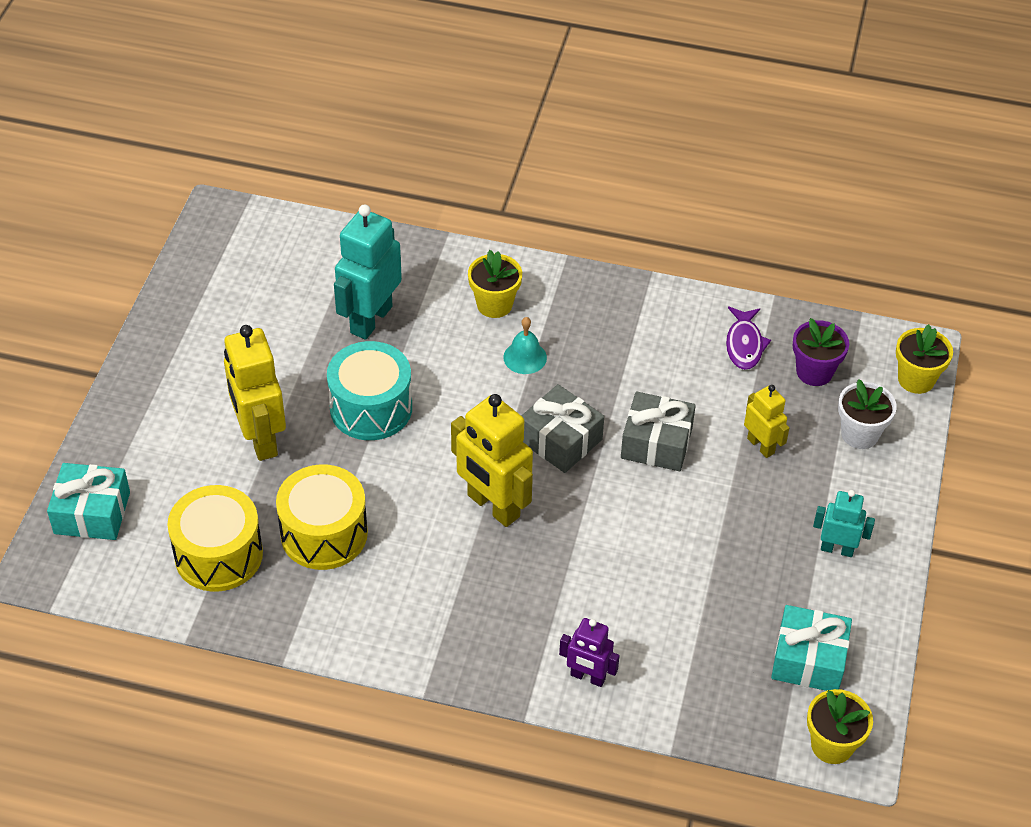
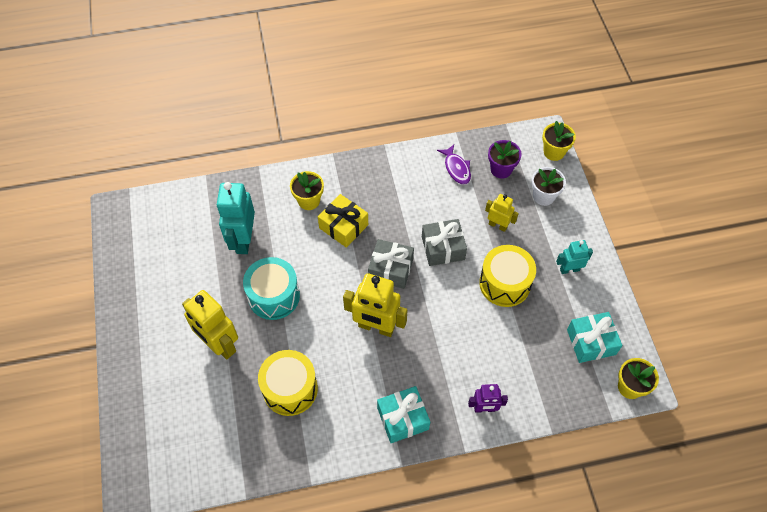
camera: 25 degrees left, 10 degrees up
(92, 513) = (143, 441): turquoise gift -> turquoise gift (403, 418)
(218, 555) = (235, 432): yellow drum -> yellow drum (504, 283)
(525, 357) = (343, 226): turquoise bell -> yellow gift

